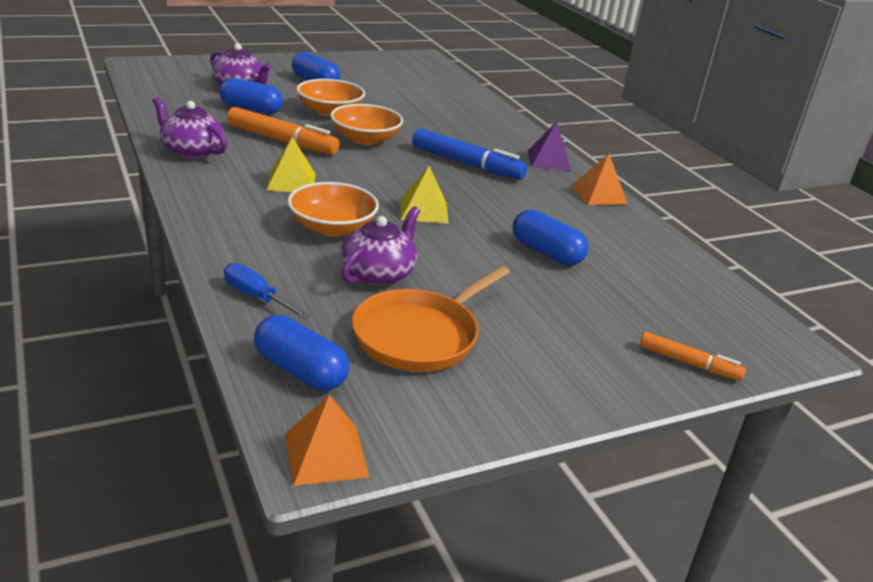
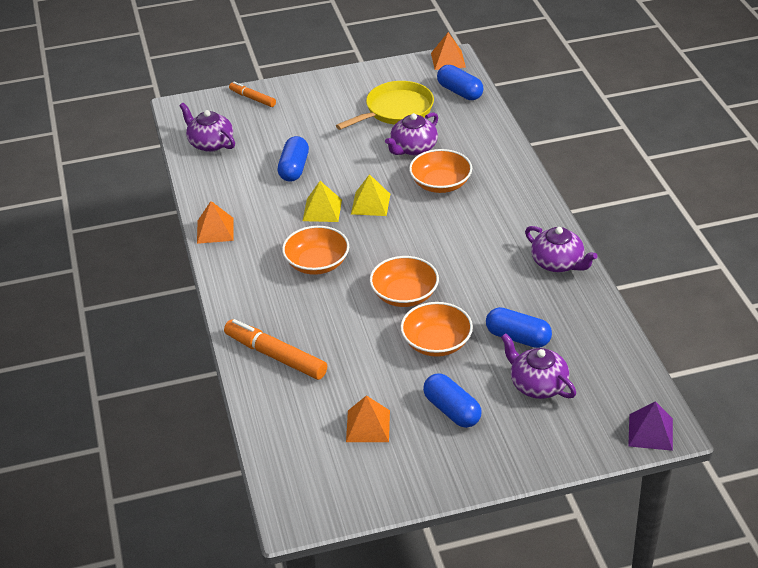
camera: 165 degrees left, 10 degrees up
(256, 297) = (486, 130): blue screwdriver -> none
(282, 141) = (482, 284): orange marker -> orange marker (275, 356)
(291, 181) = (471, 229): yellow pyramid -> yellow pyramid (322, 210)
(382, 80) = (368, 426): none -> orange pyramid
(420, 335) = (396, 110): orange pan -> yellow pan
(466, 164) = (317, 263): blue marker -> orange bowl
(546, 253) = (294, 168): blue capsule -> blue capsule turned 45 degrees clockwise
(549, 160) = (234, 275): purple pyramid -> purple pyramid (650, 432)
(692, 289) = (210, 143): none -> purple teapot

